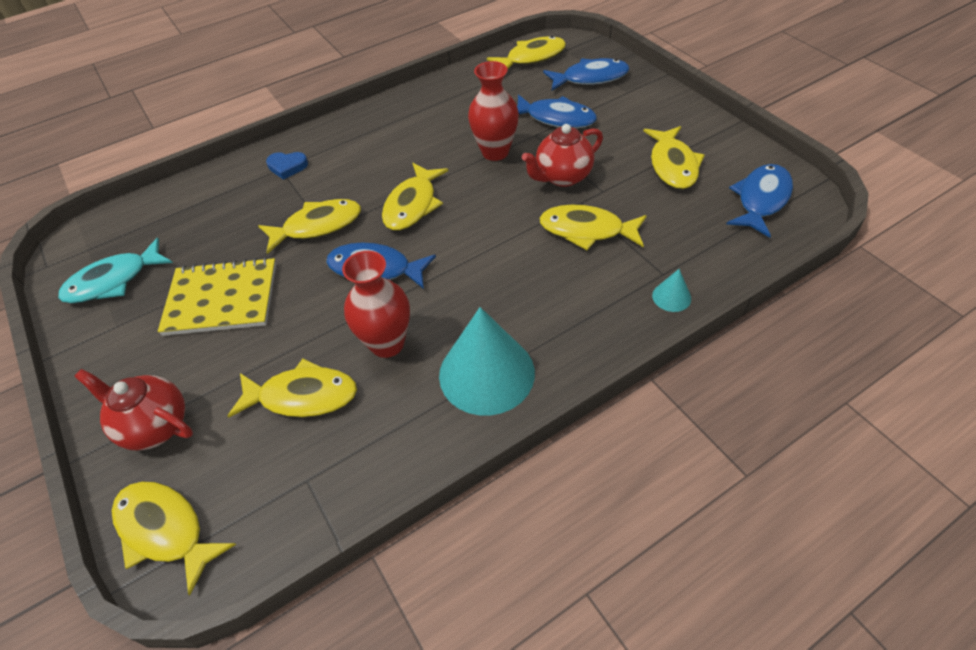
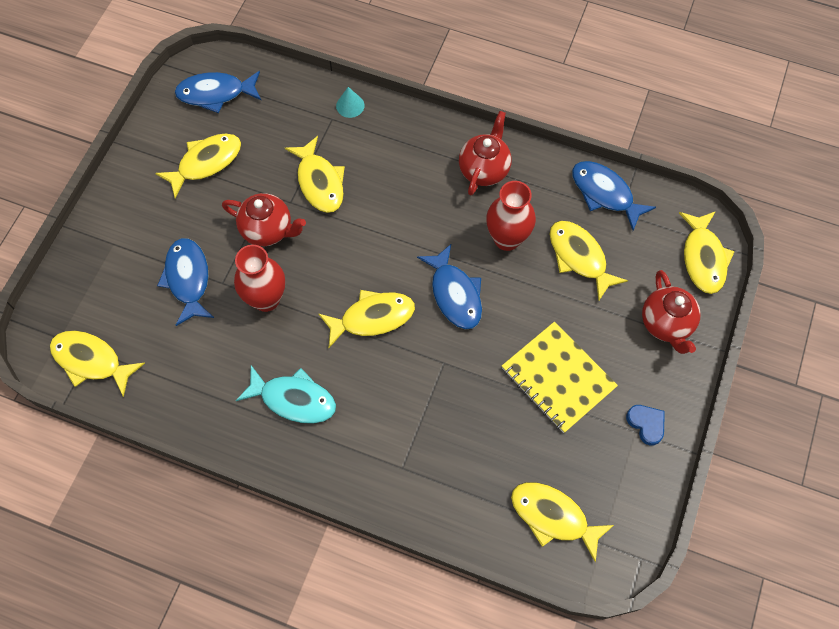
camera: 130 degrees left, 15 degrees up
(113, 281) = (608, 480): turquoise fish -> turquoise fish (293, 399)
(287, 167) = (396, 463): blue heart -> blue heart (646, 424)
(317, 226) = (444, 372): yellow fish -> yellow fish (553, 517)
(486, 373) = (484, 170): turquoise cone -> red teapot
(590, 78) = (104, 286): blue fish -> blue fish (604, 193)

